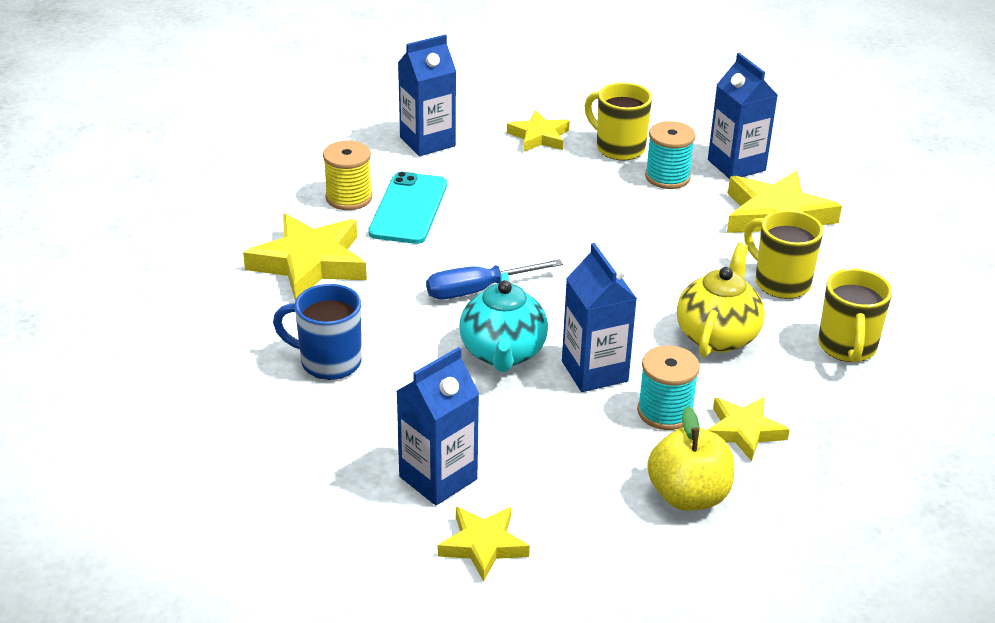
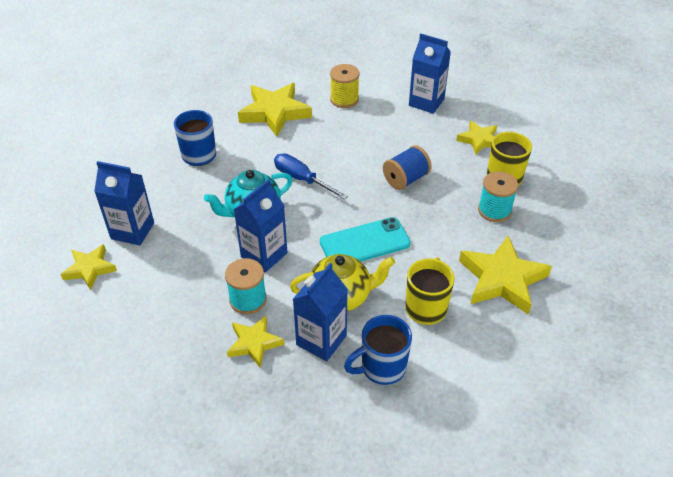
camera: 60 degrees right, 10 degrees up
(408, 209) = (354, 123): turquoise phone -> turquoise phone (365, 243)
(557, 213) = (405, 179): none -> blue spool
(688, 496) = (177, 338): yellow apple -> none
(736, 165) = (544, 237): blue carton -> blue carton (321, 340)
(847, 347) = (382, 367): yellow mug -> blue mug

